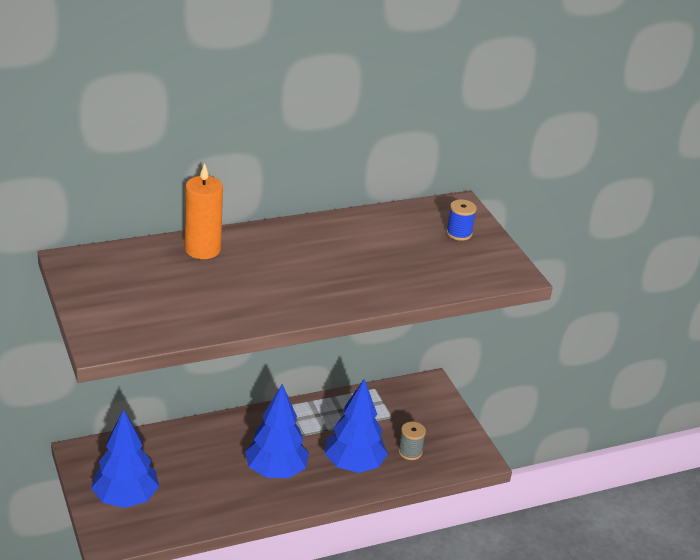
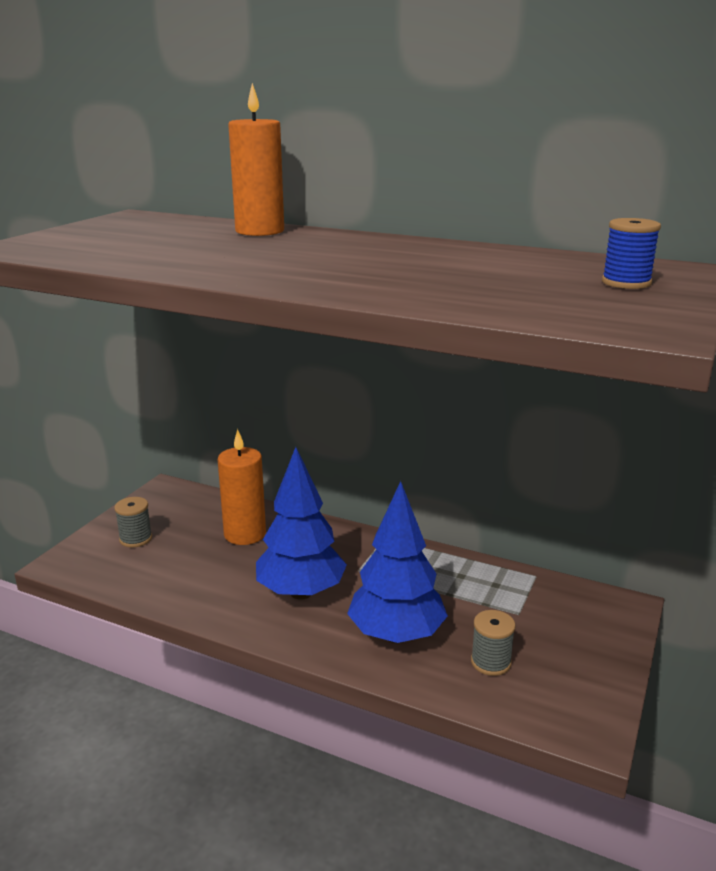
camera: 50 degrees right, 10 degrees down
(125, 498) = (136, 539): blue tree -> grey spool
(188, 454) = (245, 534): none -> orange candle

